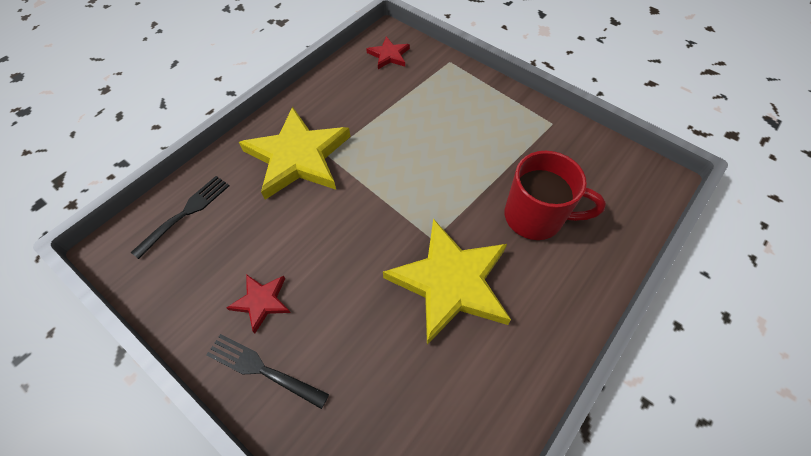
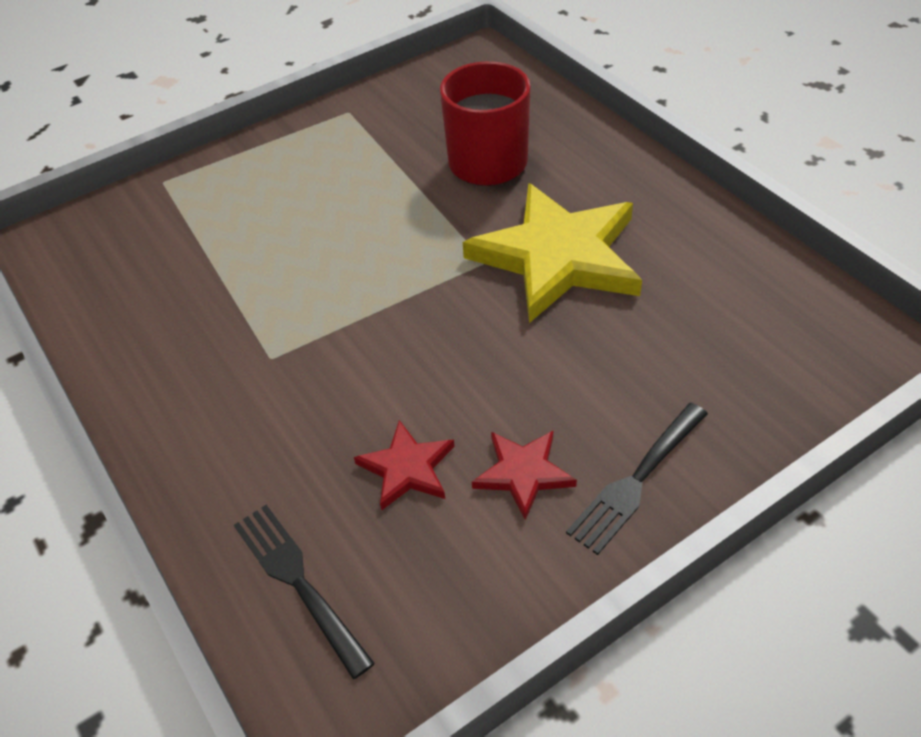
camera: 70 degrees left, 10 degrees down
(298, 157) = (254, 398): yellow star -> none
(389, 55) = (95, 247): red star -> red star (407, 468)

